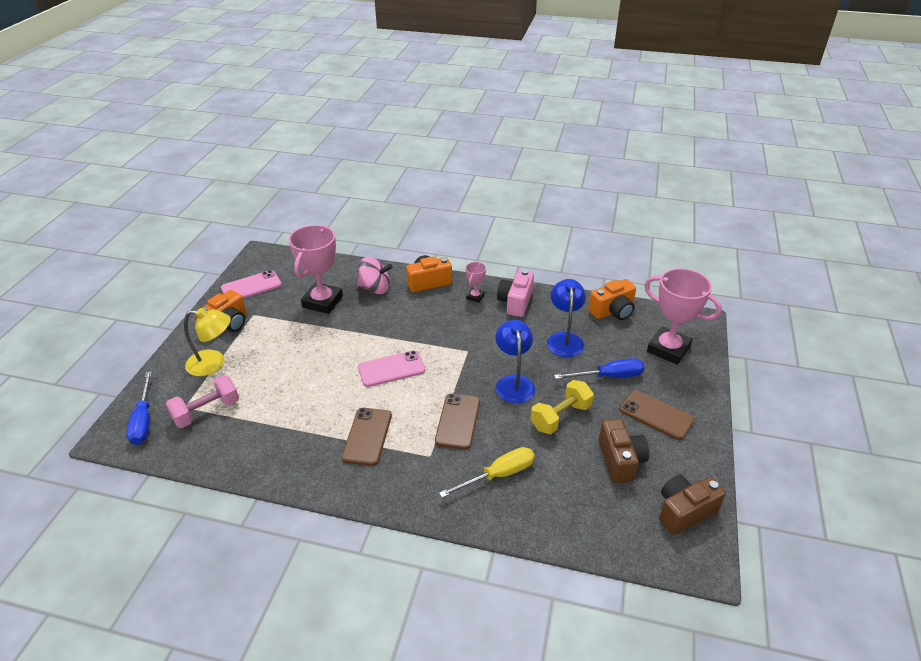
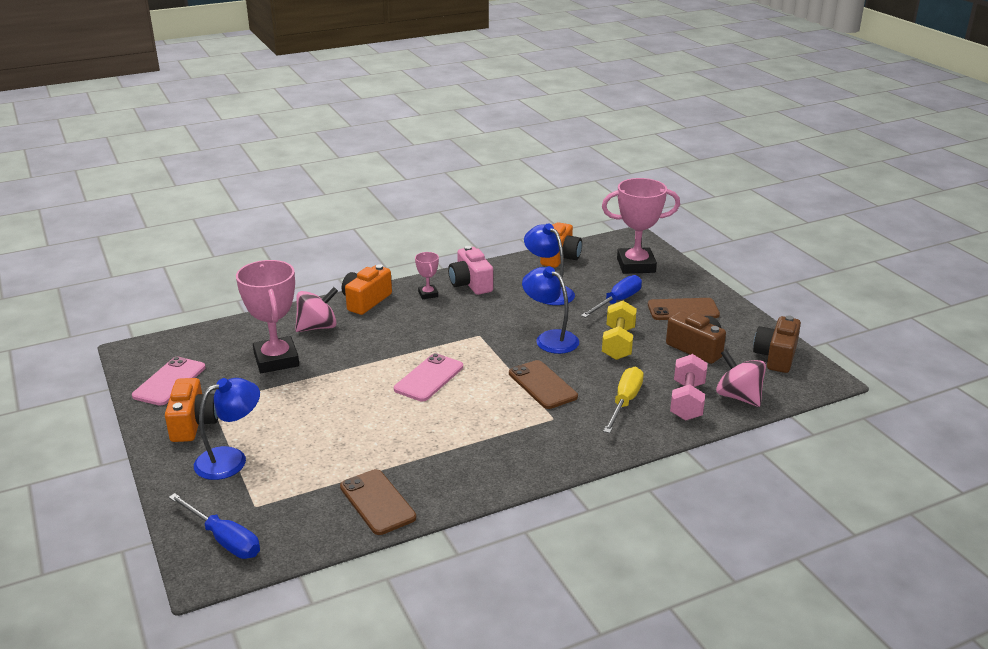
camera: 40 degrees left, 10 degrees down
(206, 411) = (287, 497): pink dumbbell -> pink dumbbell (687, 401)
(213, 363) = (231, 459): yellow lamp -> blue lamp
(367, 436) = (480, 433): brown phone -> brown phone (377, 502)
(597, 530) = (738, 397): none -> pink spinning top

